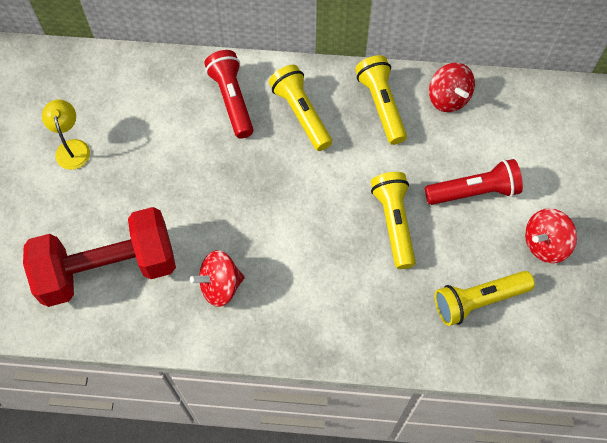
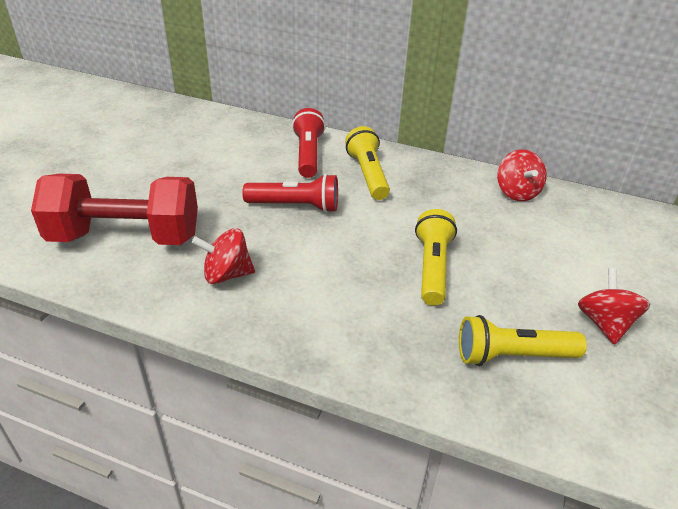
camera: 15 degrees right, 25 degrees down
(72, 147) = (150, 154): yellow lamp -> none
(381, 105) = (448, 184): yellow flashlight -> none
(474, 191) = (528, 262): red flashlight -> red flashlight (295, 206)
(545, 244) = (604, 323): red spinning top -> red spinning top turned 105 degrees clockwise

